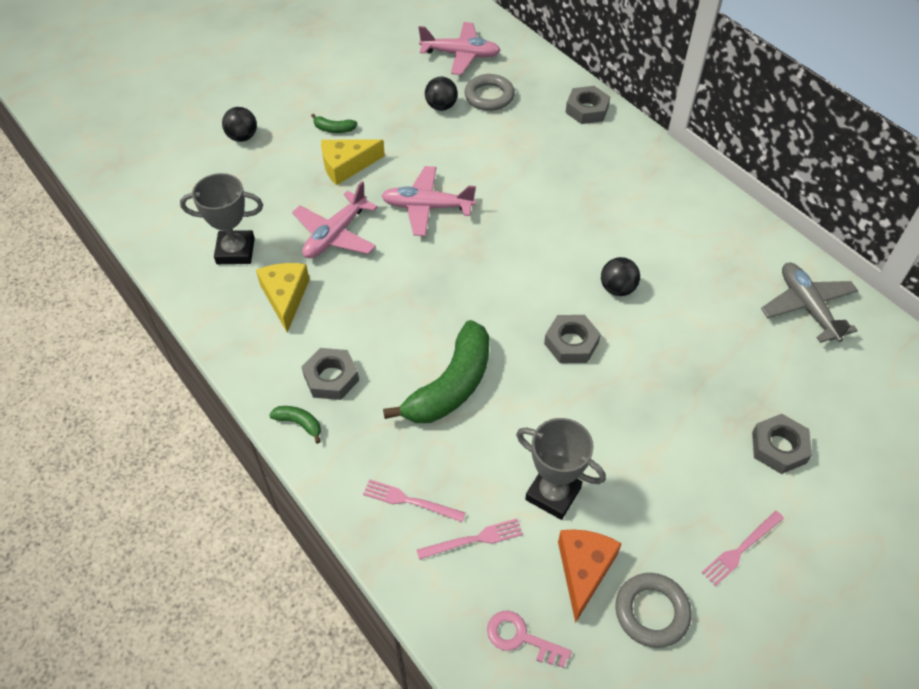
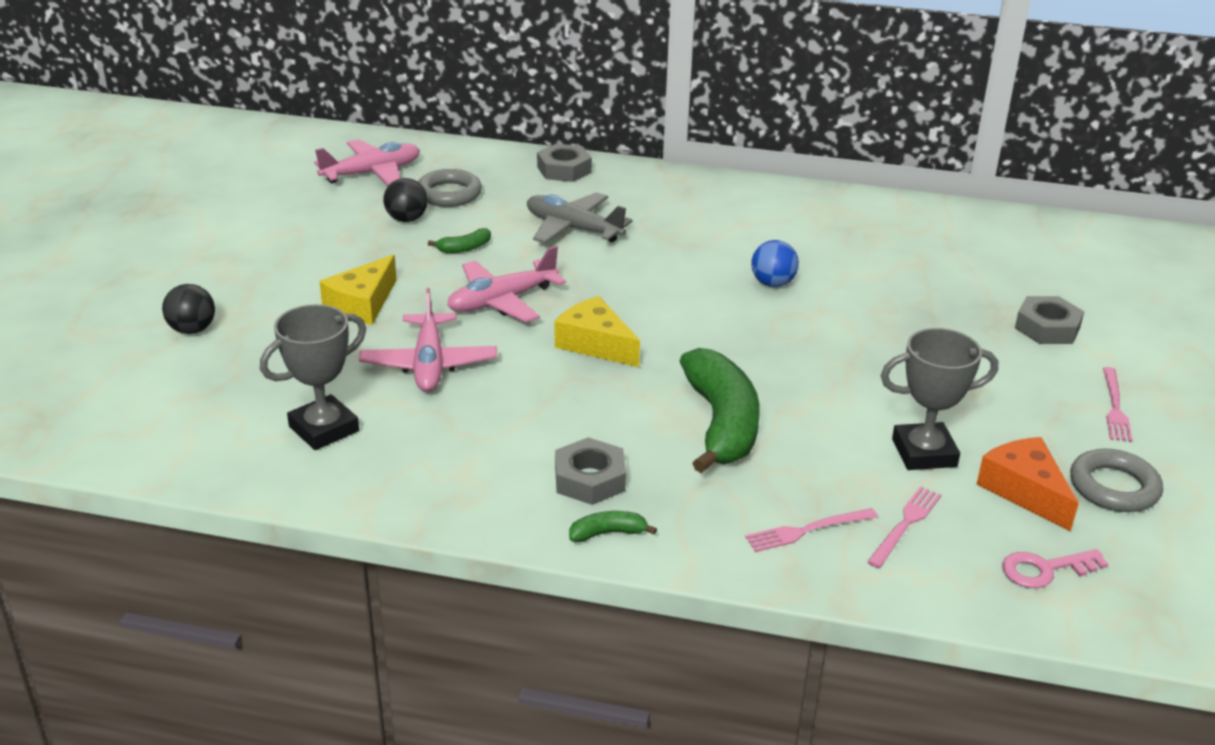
camera: 40 degrees left, 20 degrees down
(285, 297) = (442, 439): yellow cheese -> yellow cheese (595, 344)
(334, 129) = (304, 281): green banana -> green banana (464, 248)
(571, 343) = (787, 339): grey nut -> none
(617, 289) = (772, 283): black ball -> blue ball
(807, 307) = (940, 229): grey plane -> grey plane (573, 229)

